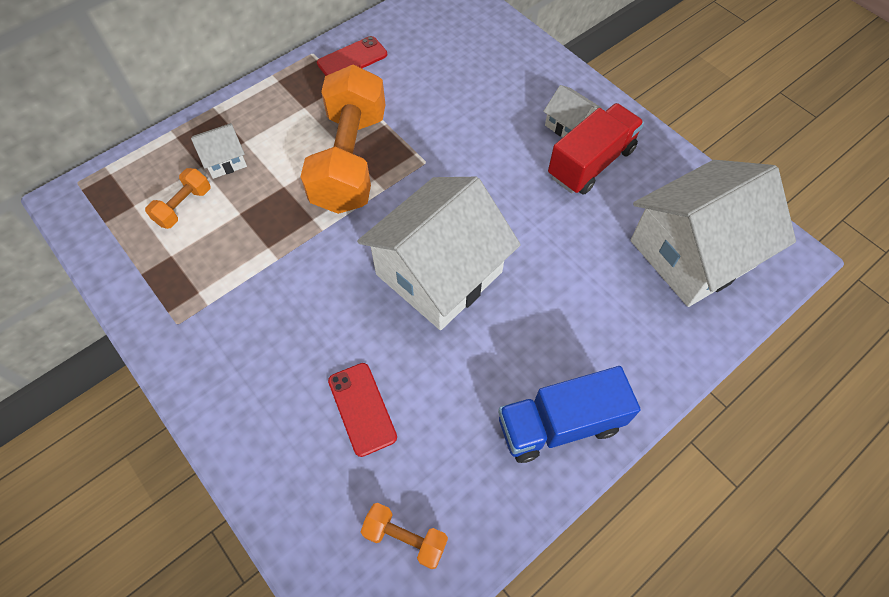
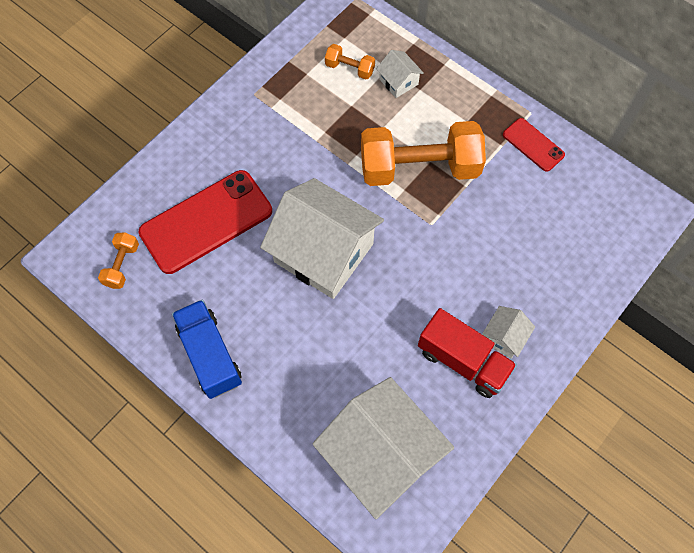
camera: 80 degrees right, 5 degrees up
(362, 409) = (206, 222): red phone -> red phone, size x1.97

